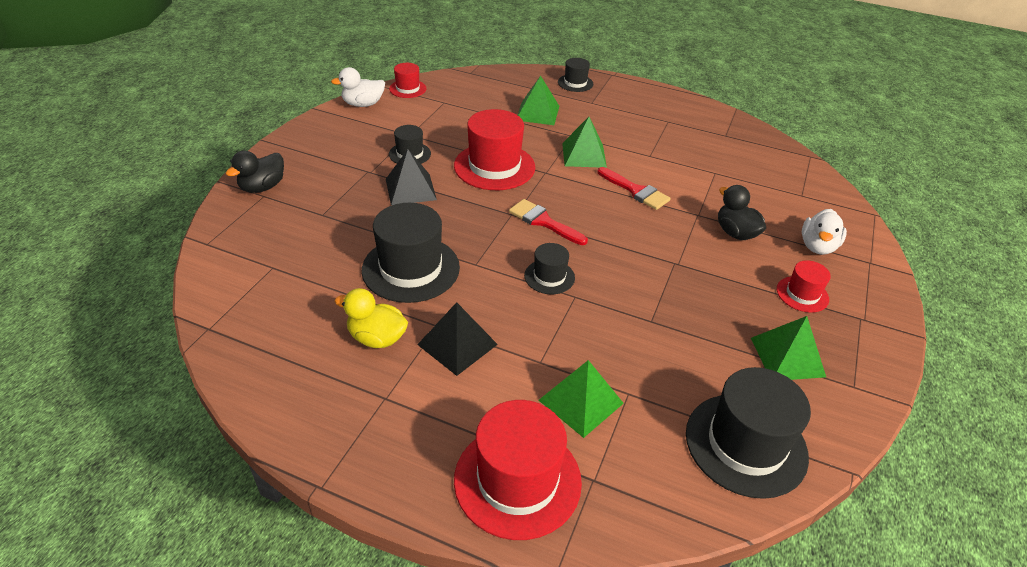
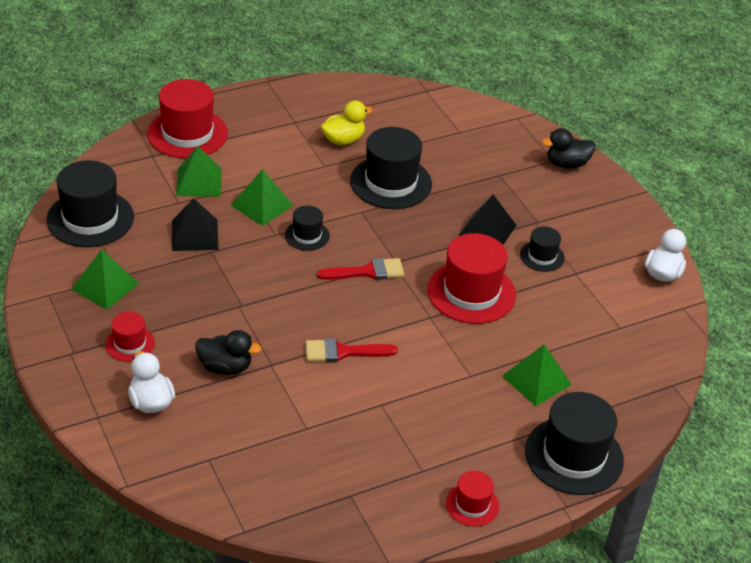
camera: 130 degrees right, 0 degrees up
(262, 187) = (567, 164): black duck -> black duck turned 90 degrees counterclockwise
(407, 89) = (672, 318): red hat -> red hat (472, 504)
(457, 344) = (299, 164): black pyramid -> black pyramid (194, 235)
(575, 83) = (574, 456): black hat -> black hat, size x1.92
(584, 155) = (430, 359): green pyramid -> green pyramid (262, 205)

